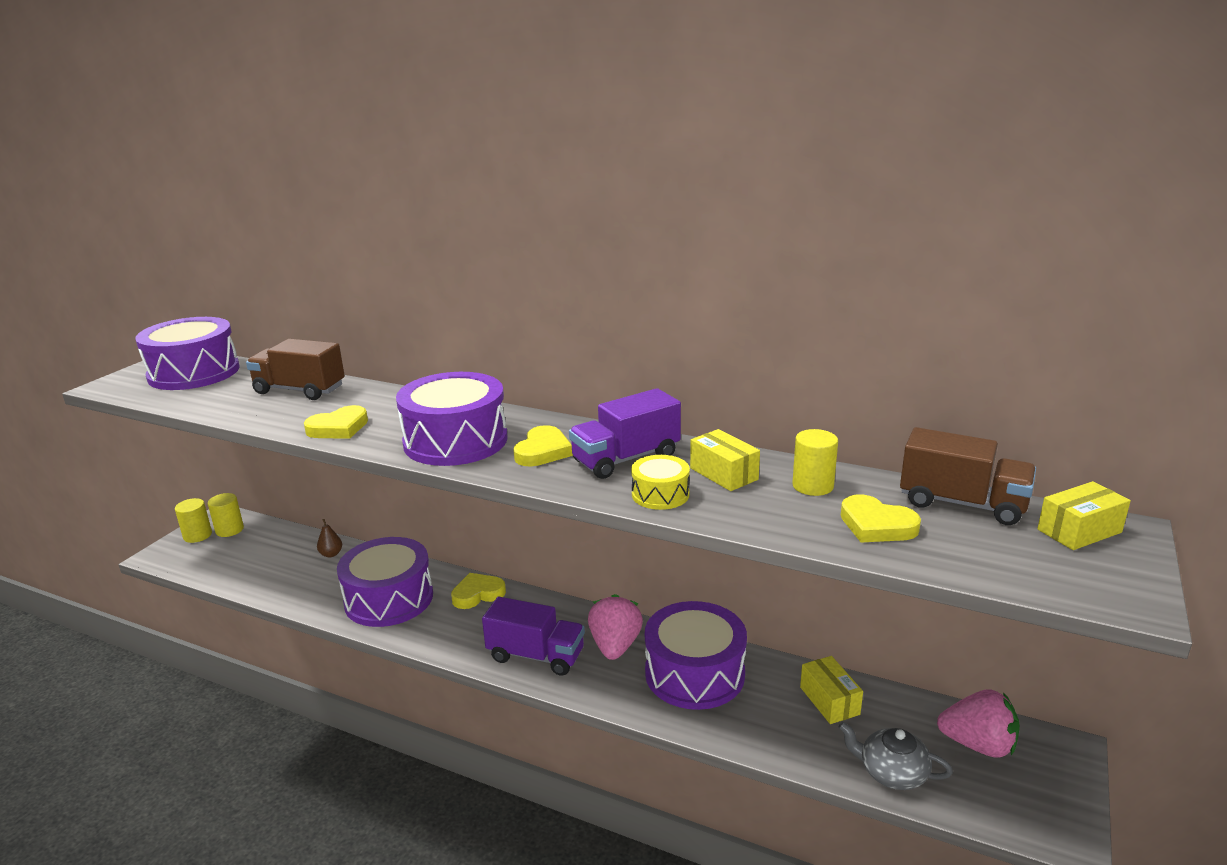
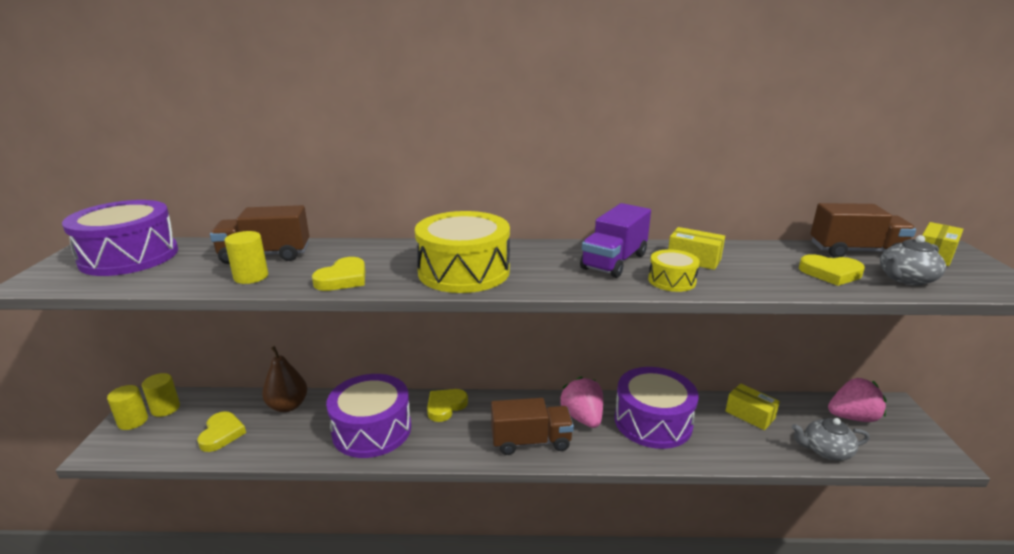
camera: 25 degrees left, 0 degrees up
(331, 554) = (288, 406): brown pear -> brown pear, size x1.88
(455, 441) = (464, 271): purple drum -> yellow drum
(536, 656) = (531, 441): purple truck -> brown truck
(543, 451) = (545, 267): yellow heart -> yellow heart (222, 434)
(812, 486) = (759, 257): yellow cylinder -> yellow cylinder (251, 277)
(973, 553) = (905, 279): none -> grey teapot

